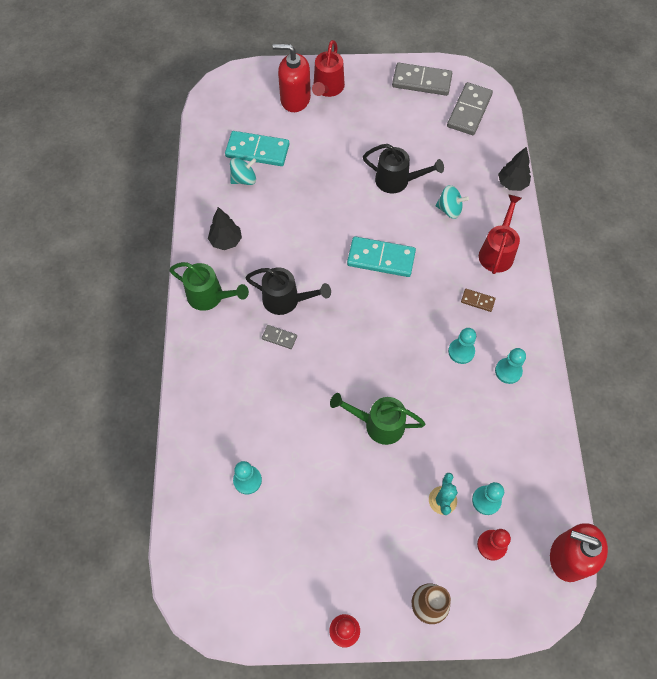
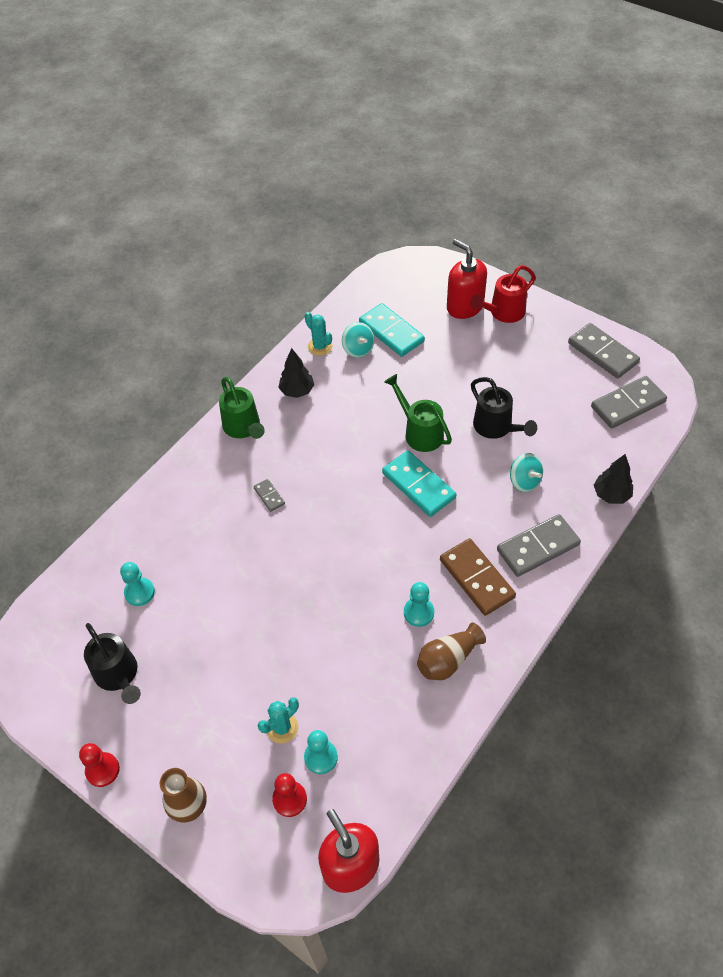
camera: 40 degrees right, 10 degrees down
(212, 194) = (320, 346): none -> turquoise cactus
(244, 179) = (358, 349): turquoise spinning top -> turquoise spinning top turned 45 degrees clockwise
(286, 300) = (303, 469): black watering can -> black watering can (118, 675)
(378, 424) = (286, 623): green watering can -> green watering can (419, 432)
(477, 301) = (476, 578): brown domino -> brown domino, size x2.08
(497, 252) = (538, 547): red watering can -> grey domino
(508, 371) = (448, 660): turquoise pawn -> brown vase

